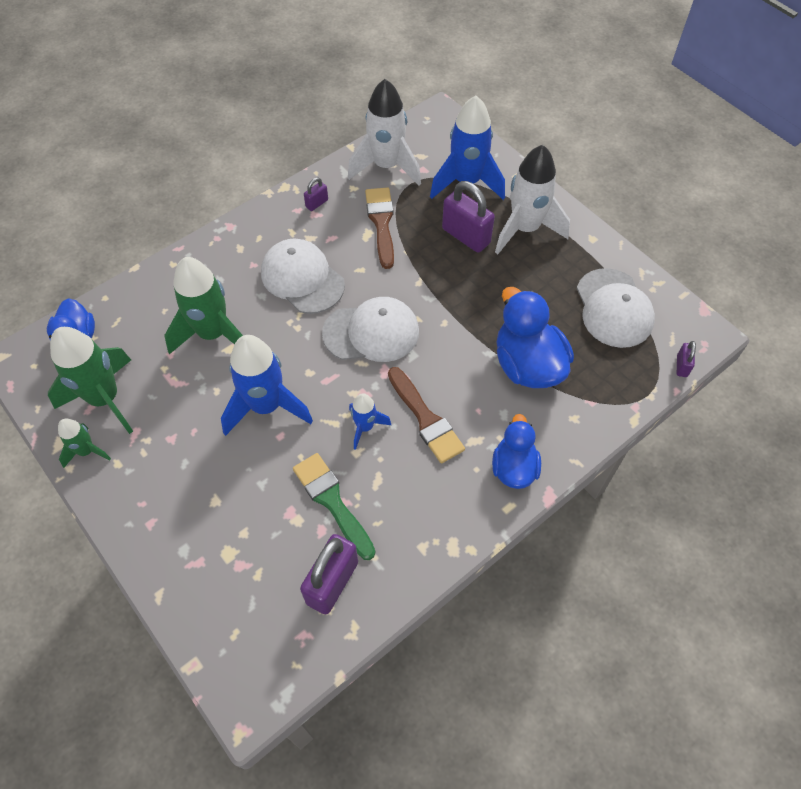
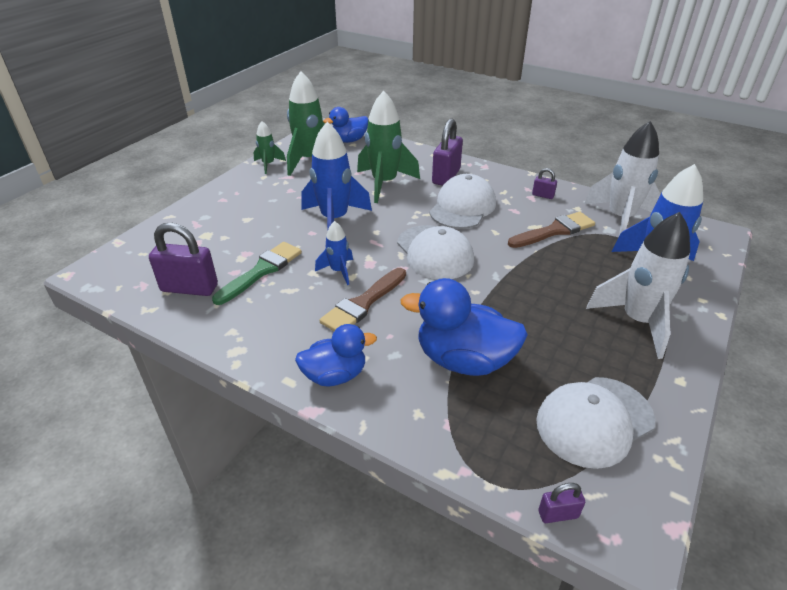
camera: 70 degrees right, 20 degrees down
(466, 236) = (588, 282): purple padlock -> purple padlock (446, 176)
(527, 365) = (464, 360): blue duck -> blue duck turned 120 degrees counterclockwise

